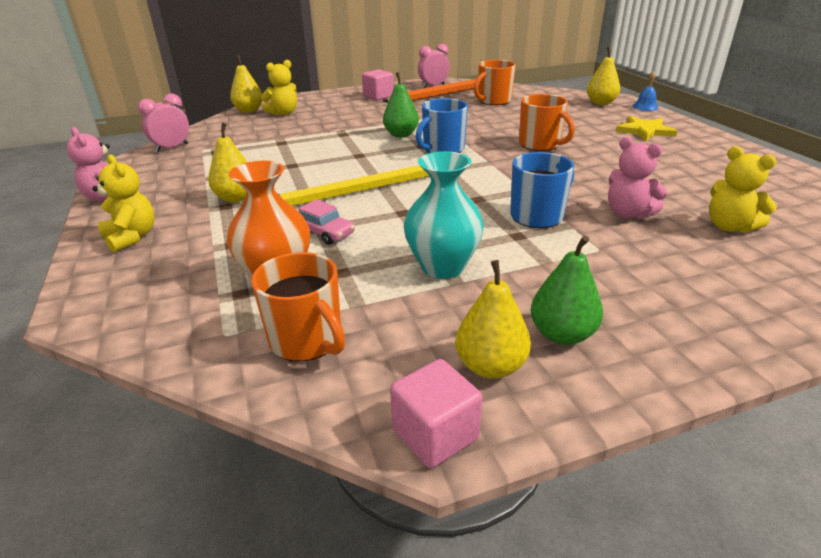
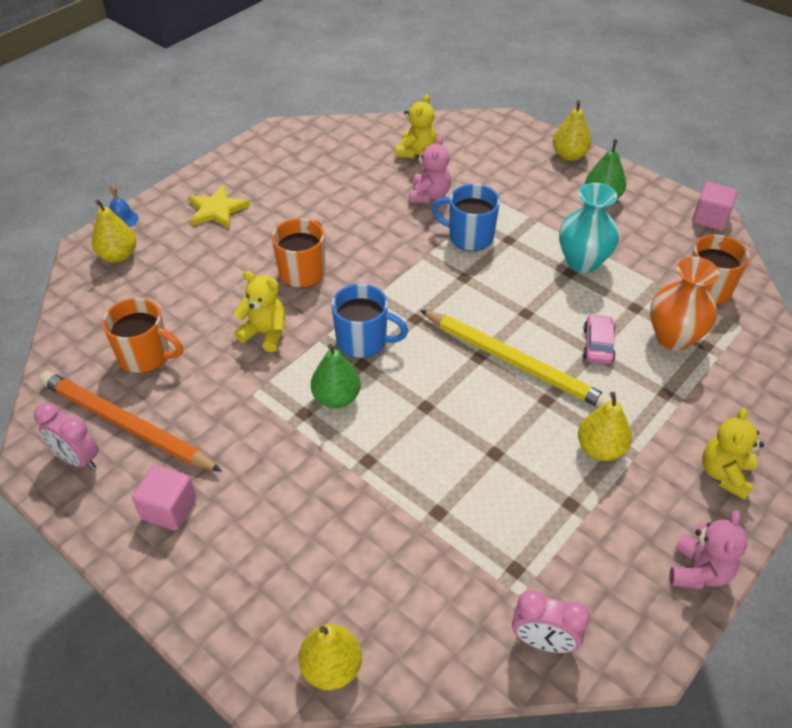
camera: 120 degrees left, 15 degrees up
(283, 113) = (318, 598): yellow teddy bear -> yellow teddy bear (265, 333)
(490, 366) = (652, 215): yellow pear -> yellow pear (569, 155)

